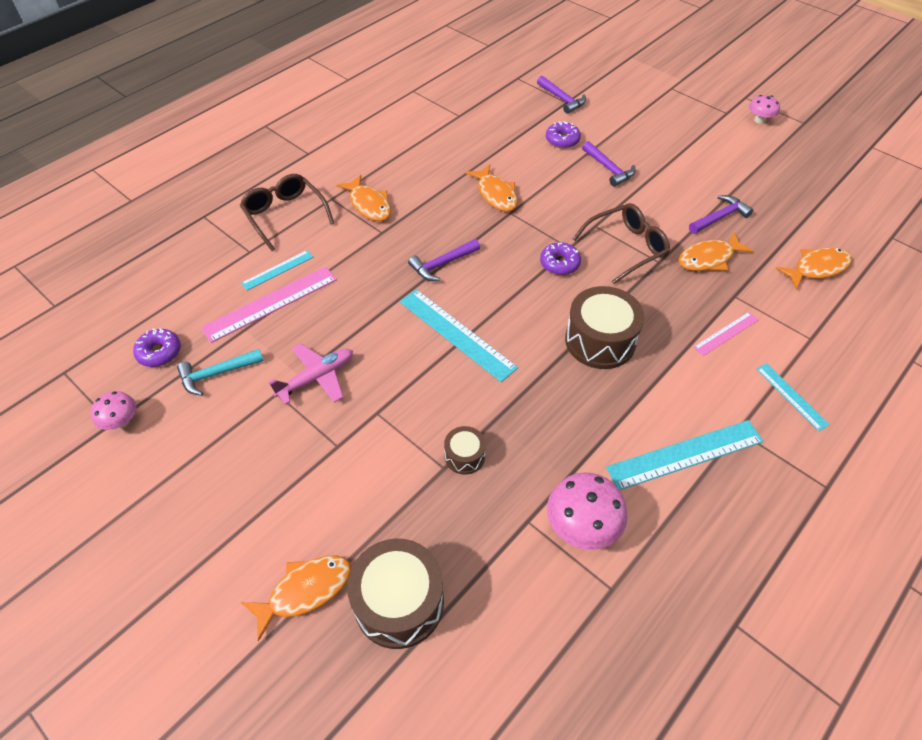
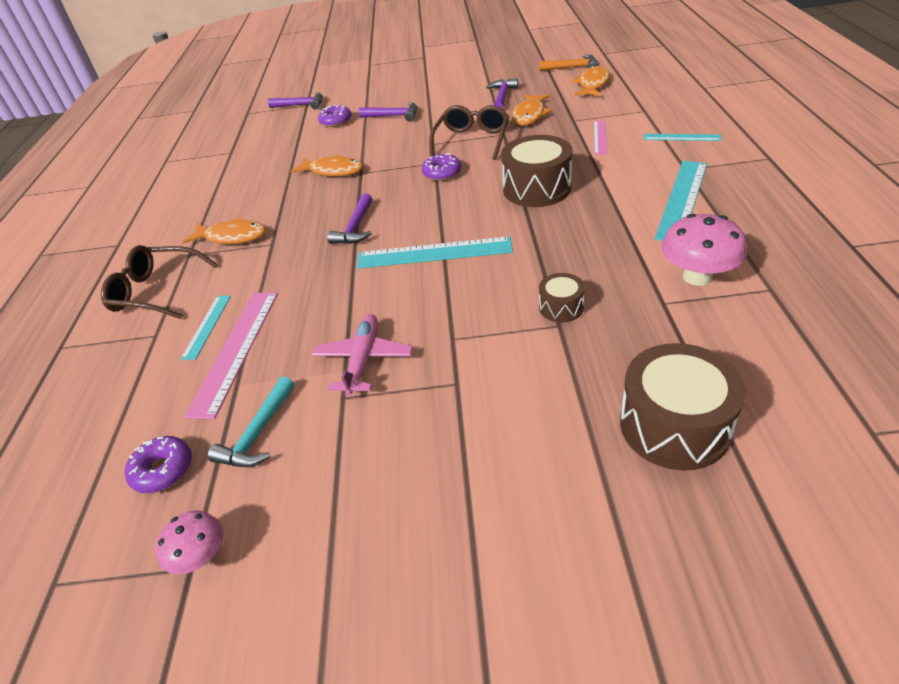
camera: 40 degrees left, 10 degrees down
(305, 591) = (598, 493): orange fish -> none
(759, 120) = (449, 50): pink mushroom -> none
(832, 231) = (572, 68): none -> orange hammer

